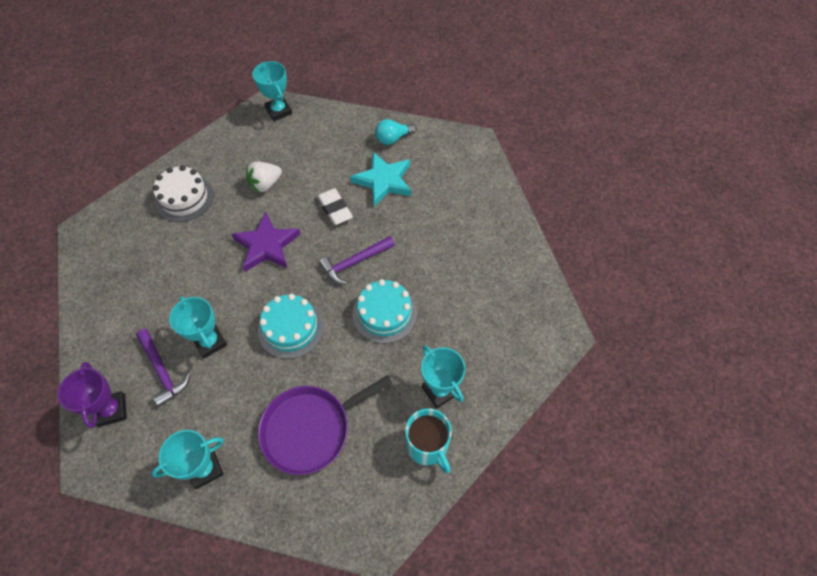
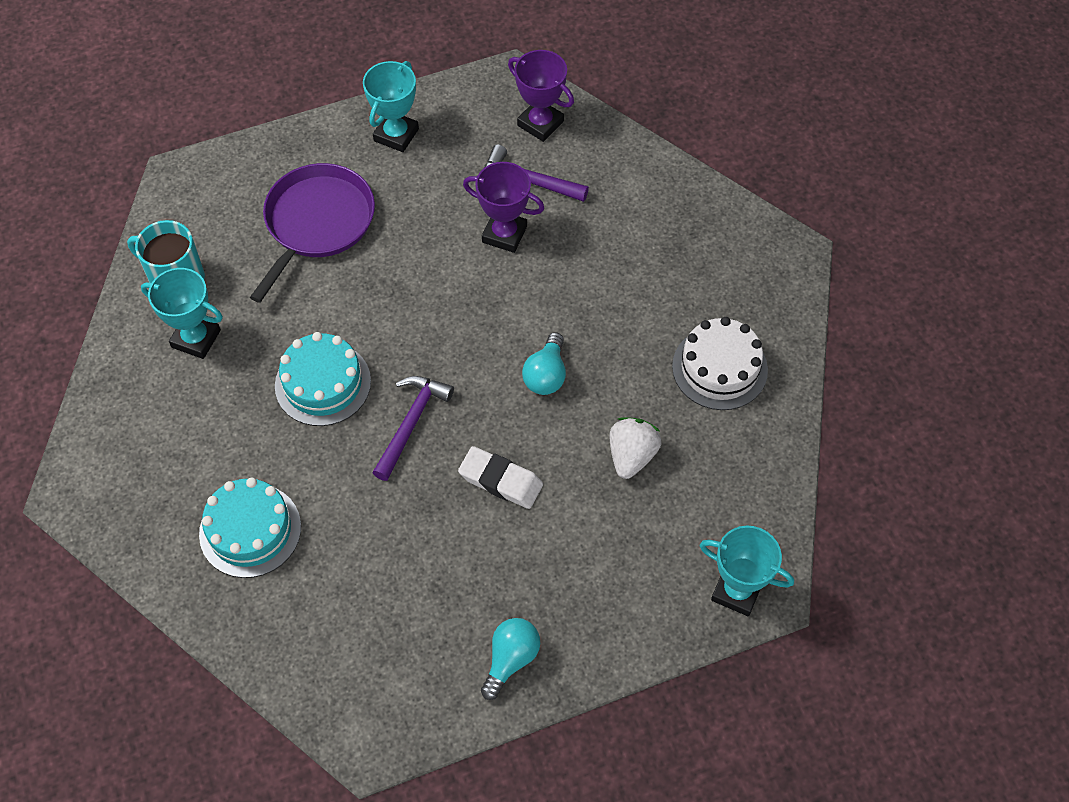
camera: 145 degrees right, 0 degrees up
(210, 342) = (504, 234): turquoise trophy -> purple trophy
(267, 245) = (546, 375): purple star -> turquoise light bulb
(291, 328) = (425, 301): turquoise cake -> turquoise cake (250, 530)
(384, 181) = (466, 571): turquoise star -> none

